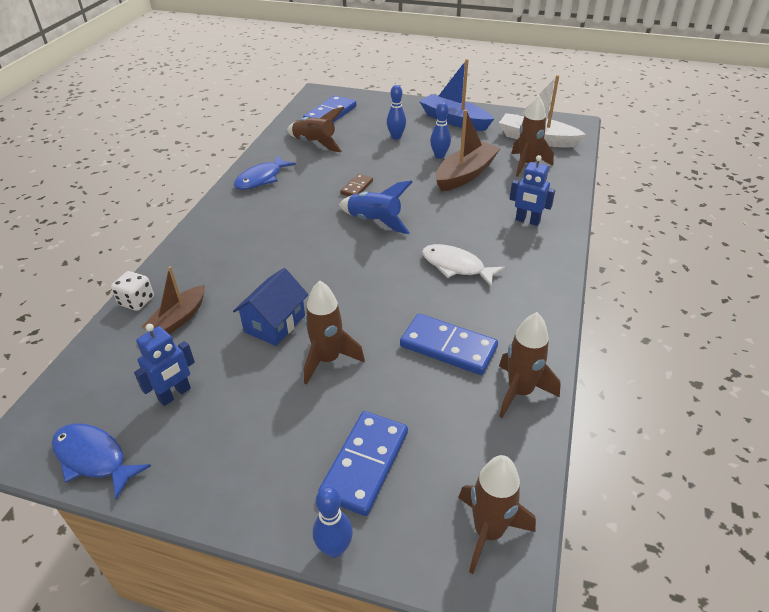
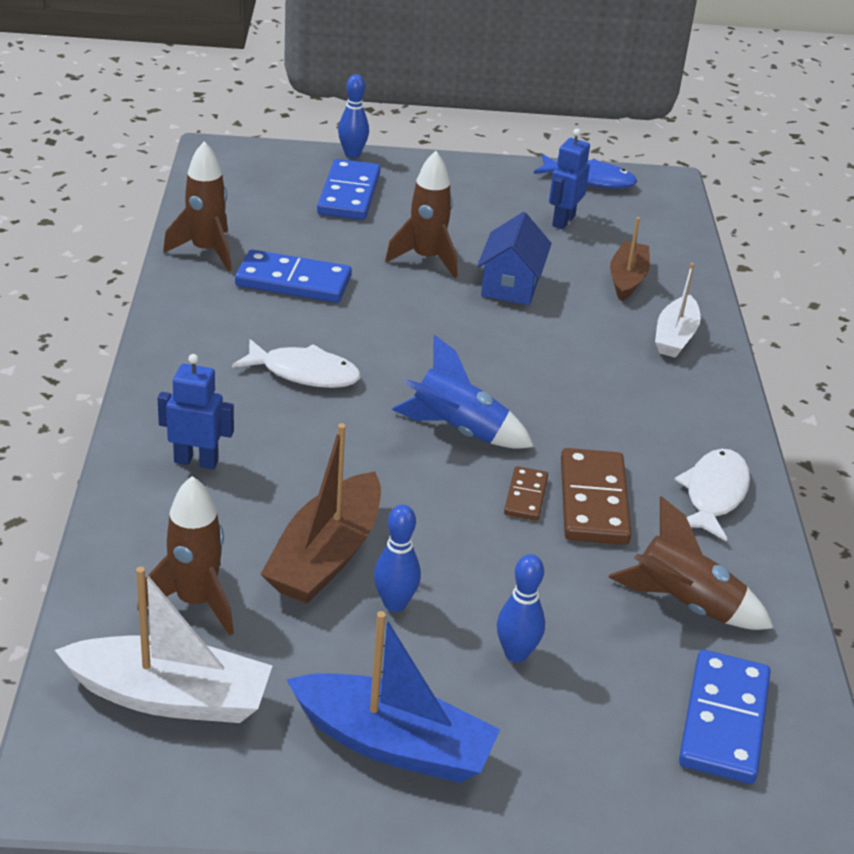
camera: 160 degrees right, 5 degrees down
(136, 301) = (697, 291): white dice -> none
(192, 266) = (675, 337): none -> white boat
(261, 179) = (713, 494): blue fish -> white fish
(324, 182) = (593, 501): none -> brown domino
(488, 532) = (231, 169): brown rocket -> none

